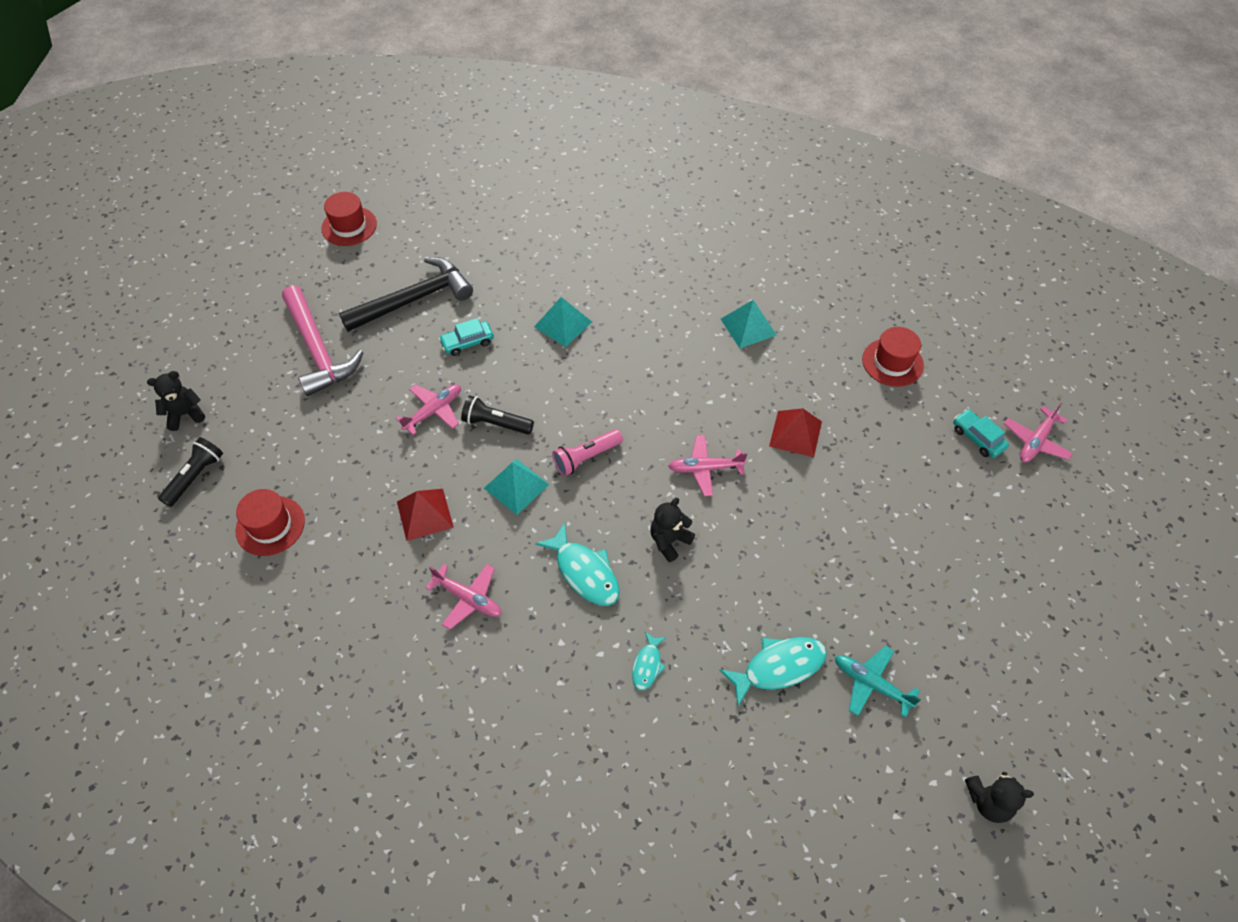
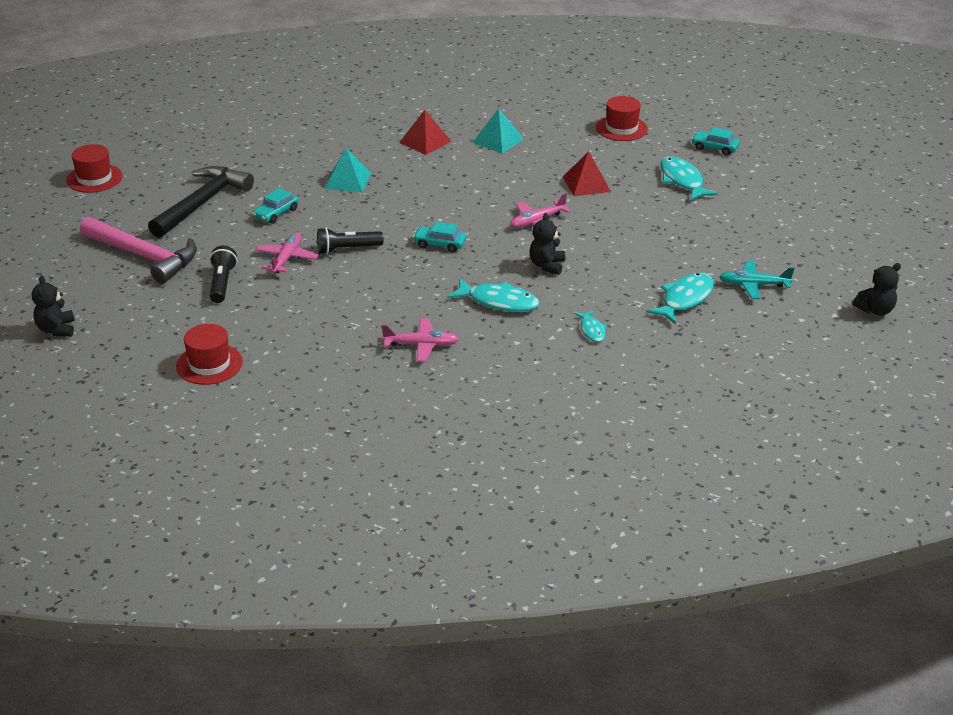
camera: 30 degrees left, 20 degrees down
(185, 414) = (56, 329): black teddy bear -> black teddy bear turned 45 degrees counterclockwise
(195, 477) = (108, 360): black flashlight -> black flashlight (222, 283)
(424, 514) = (338, 315): red pyramid -> red pyramid (425, 142)
(516, 486) = (399, 276): turquoise pyramid -> none
(586, 457) = (440, 244): pink flashlight -> turquoise car
(904, 475) = (682, 180): none -> turquoise fish
(1035, 441) = (754, 138): pink plane -> none

